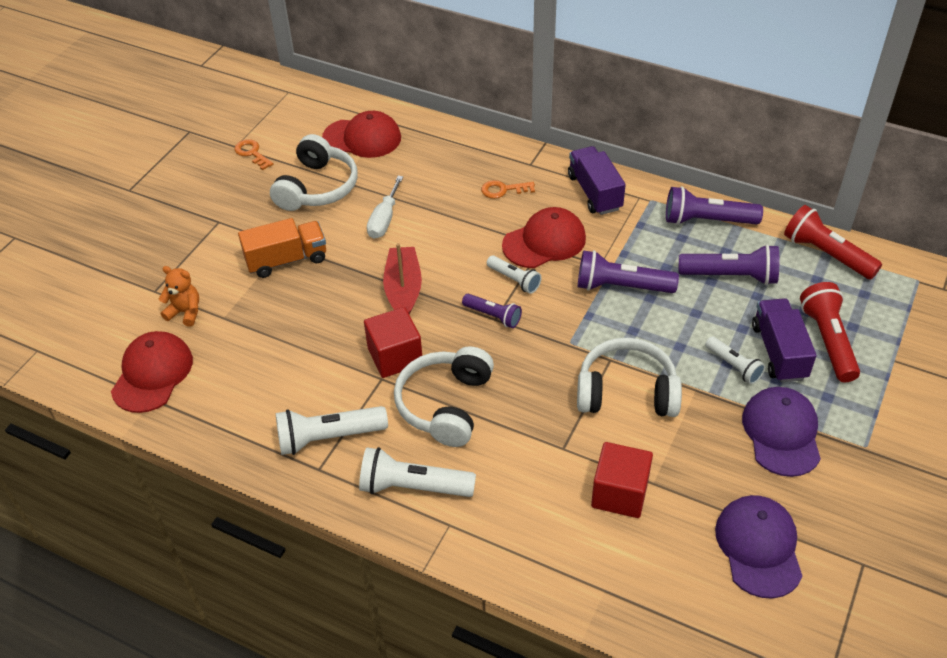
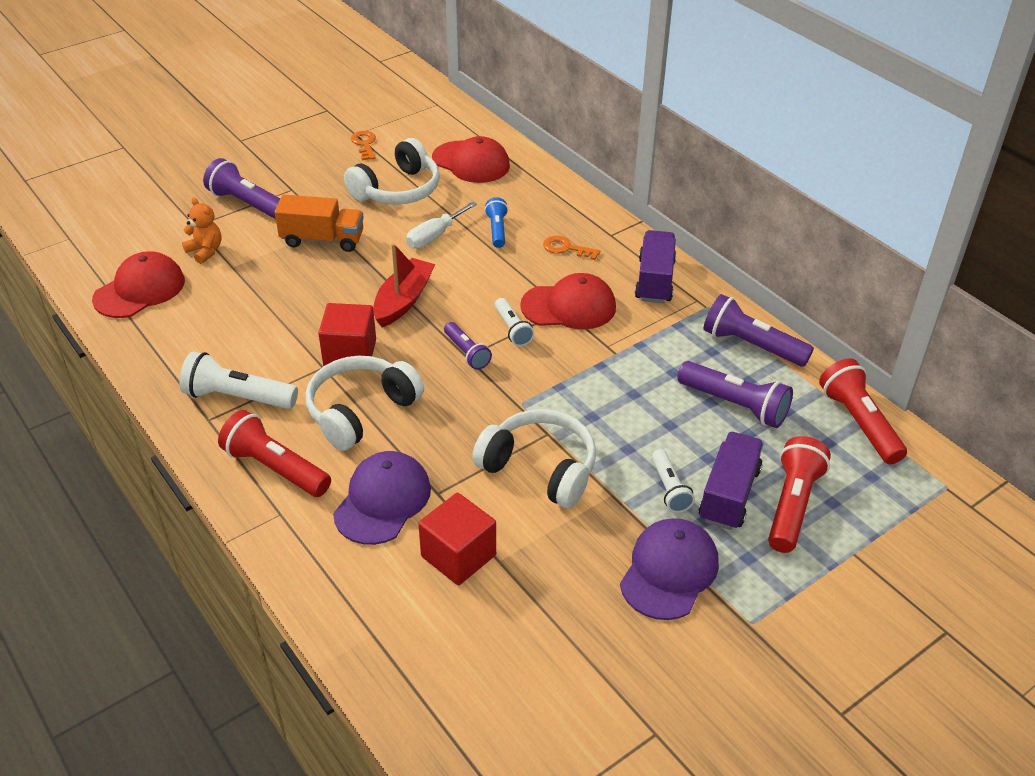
camera: 25 degrees right, 5 degrees down
(413, 487) = (275, 468): white flashlight -> red flashlight
(433, 194) = (497, 230): none -> blue flashlight
(621, 286) = (612, 373): purple flashlight -> purple flashlight (248, 204)
(759, 547) = (557, 666): purple cap -> purple cap (383, 501)

